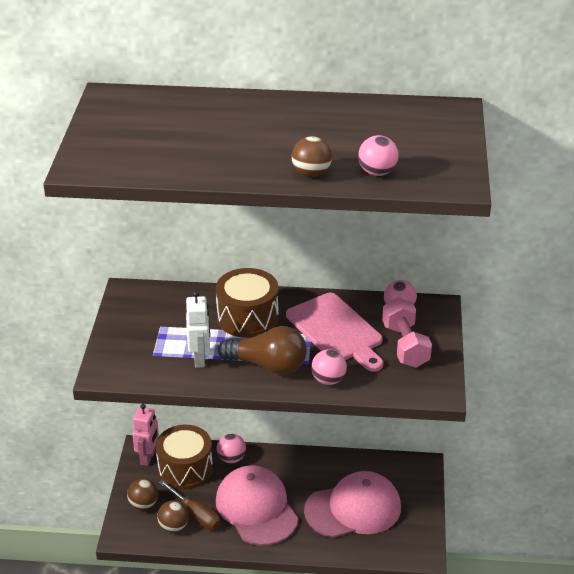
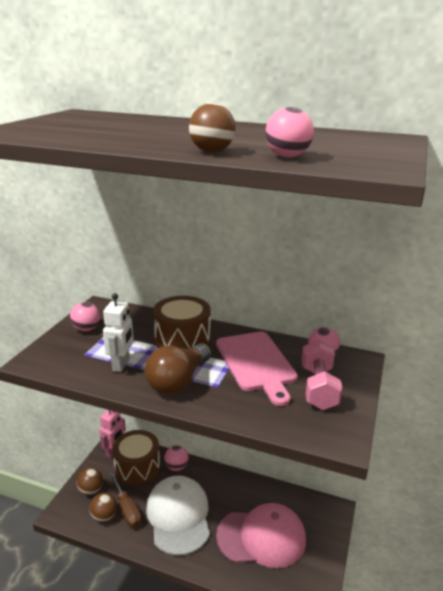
camera: 15 degrees right, 10 degrees down
(256, 508) = (178, 516): pink cap -> white cap
(268, 365) = (178, 381): brown light bulb -> brown light bulb turned 90 degrees clockwise
(328, 380) = (229, 405): pink ball -> pink ball (86, 329)

